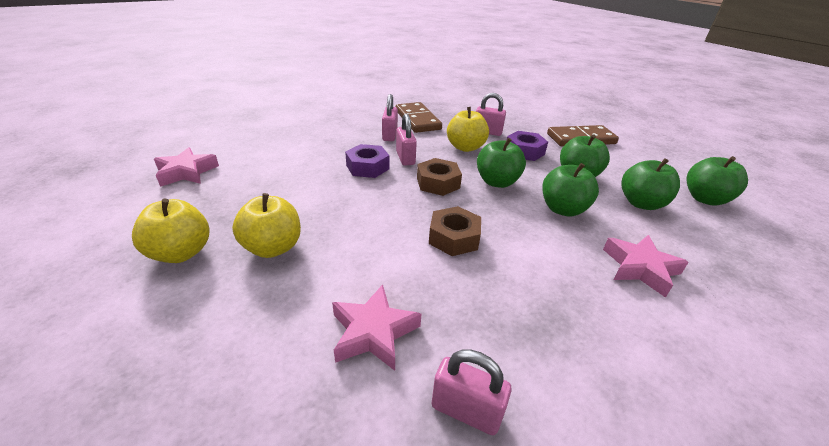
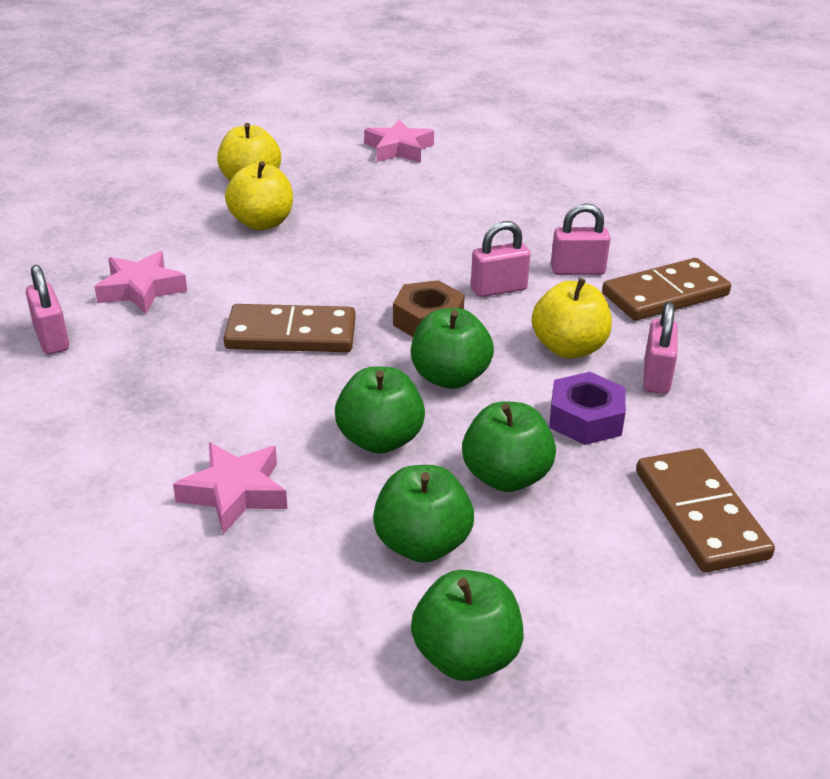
camera: 85 degrees right, 0 degrees up
(367, 167) = (456, 260): purple nut -> none
(454, 237) = (291, 334): brown nut -> brown domino
(466, 410) = (51, 339): pink padlock -> pink padlock turned 45 degrees counterclockwise

